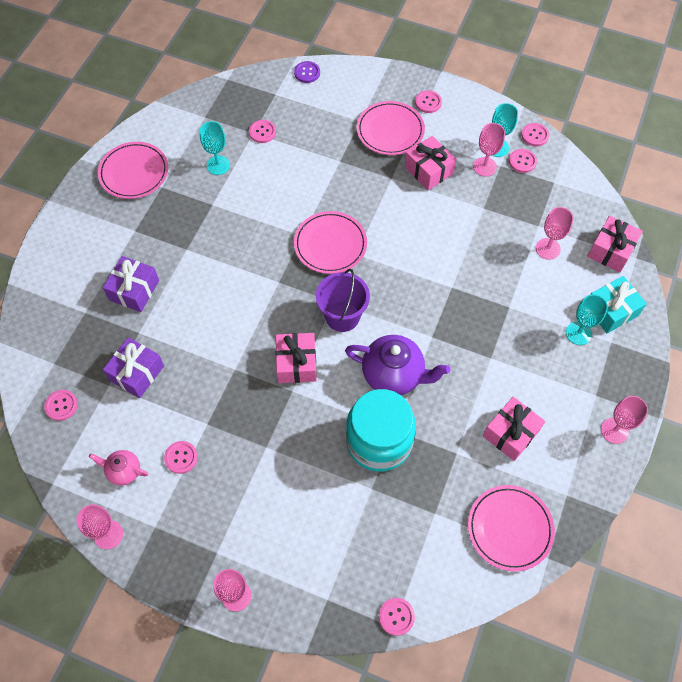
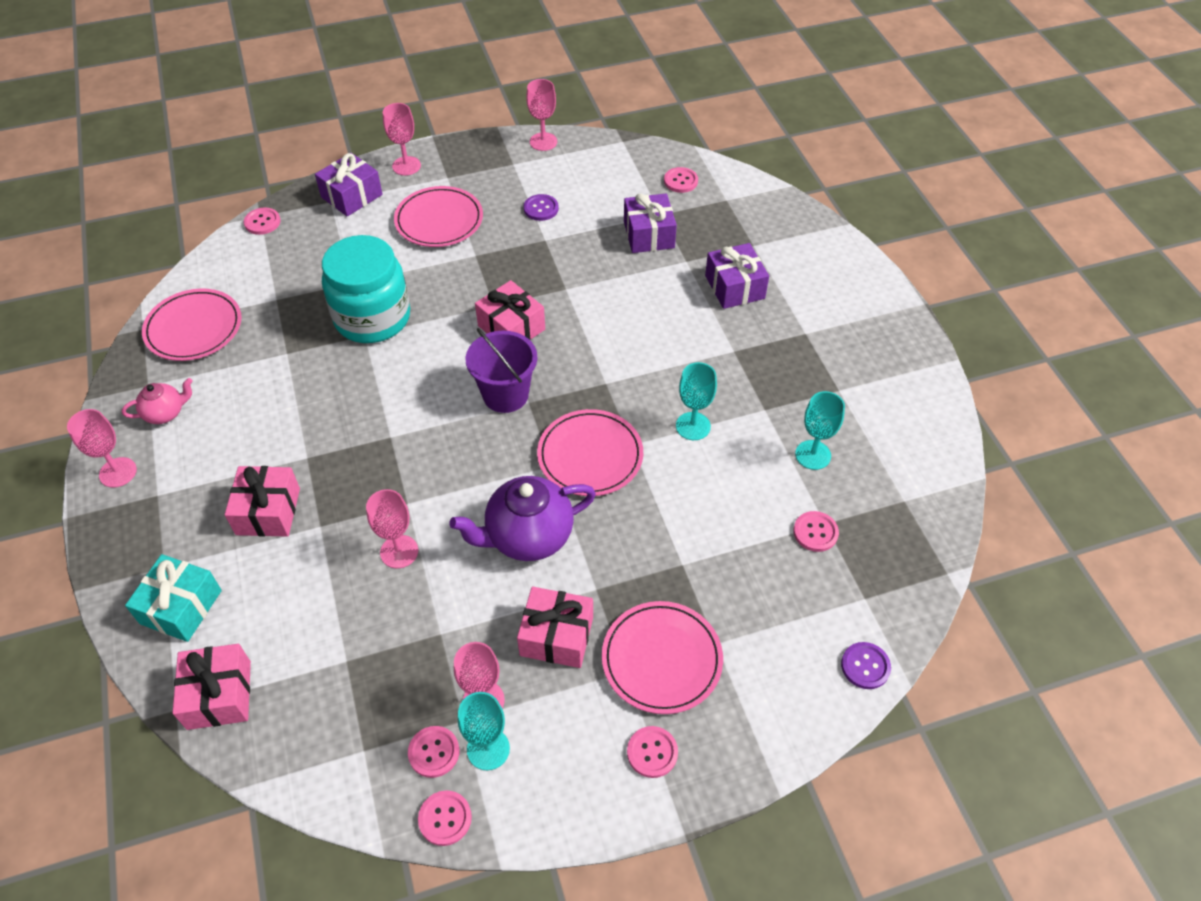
camera: 140 degrees right, 10 degrees down
(123, 471) = (577, 176): pink teapot -> pink teapot (166, 413)
(134, 173) = (886, 384): pink plate -> pink plate (439, 220)
(181, 457) = (541, 208): pink button -> purple button
(306, 592) = (352, 196): none -> purple gift
(394, 375) = (403, 377): purple teapot -> purple teapot (528, 536)
(511, 433) = (238, 401): pink gift -> pink gift (268, 511)
(547, 249) = (313, 635): pink goblet -> pink goblet (399, 551)
(578, 333) = (212, 551): turquoise goblet -> turquoise goblet (693, 426)

